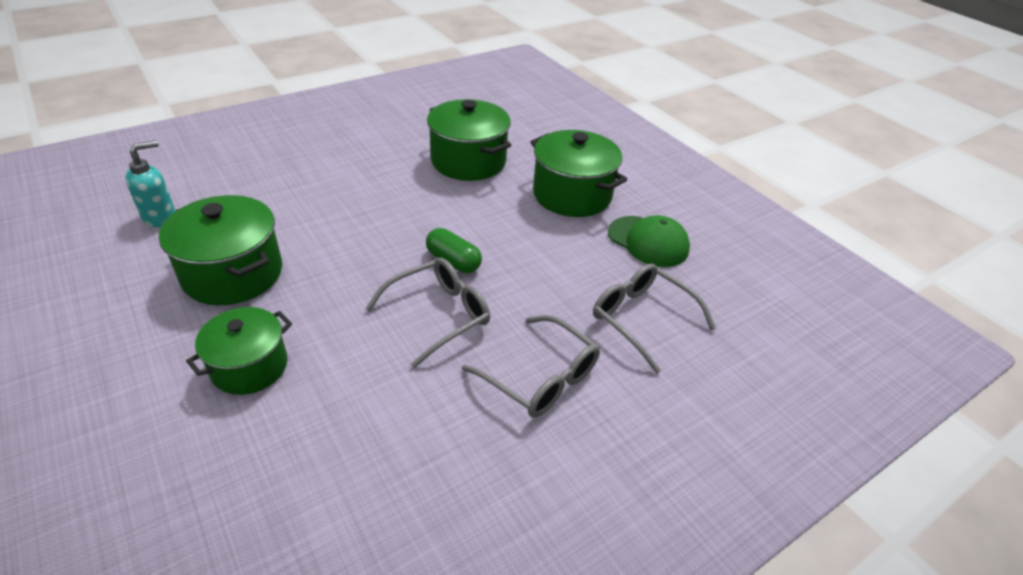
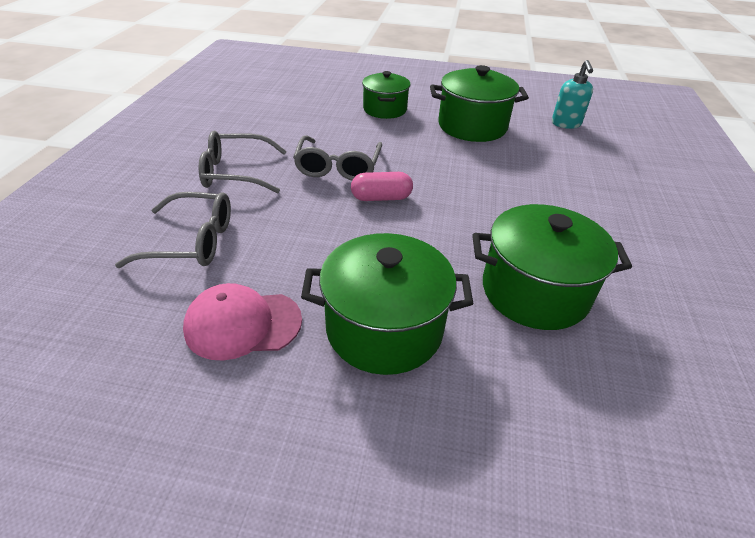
camera: 135 degrees right, 0 degrees up
(453, 261) = (381, 198): green capsule -> pink capsule
(648, 241) = (243, 324): green cap -> pink cap

